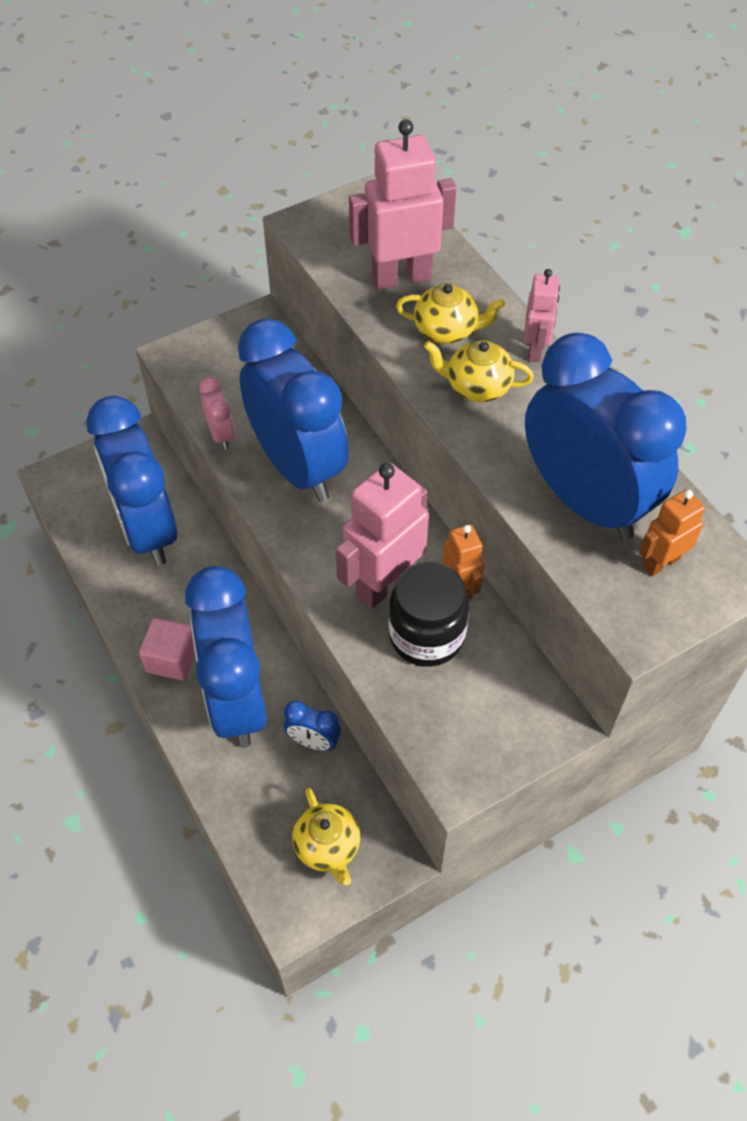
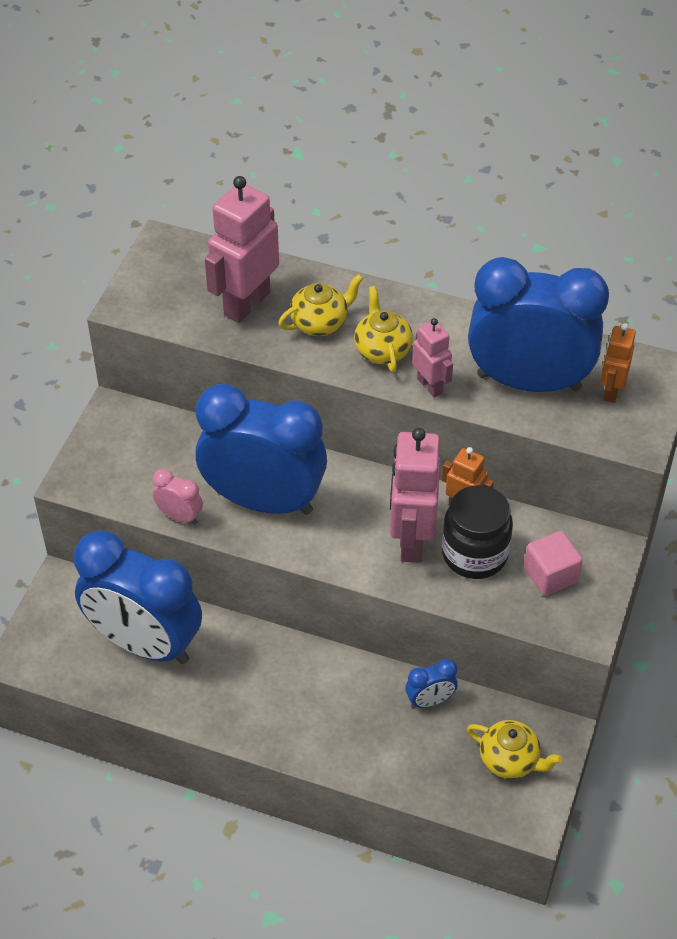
camera: 40 degrees left, 5 degrees down
(172, 659) = (268, 721): pink cube -> pink cube (550, 575)
(236, 700) = (346, 714): blue clock -> none
(477, 387) = (382, 350): yellow teapot -> yellow teapot turned 105 degrees clockwise
(535, 350) = (394, 299): pink robot -> pink robot (430, 385)

